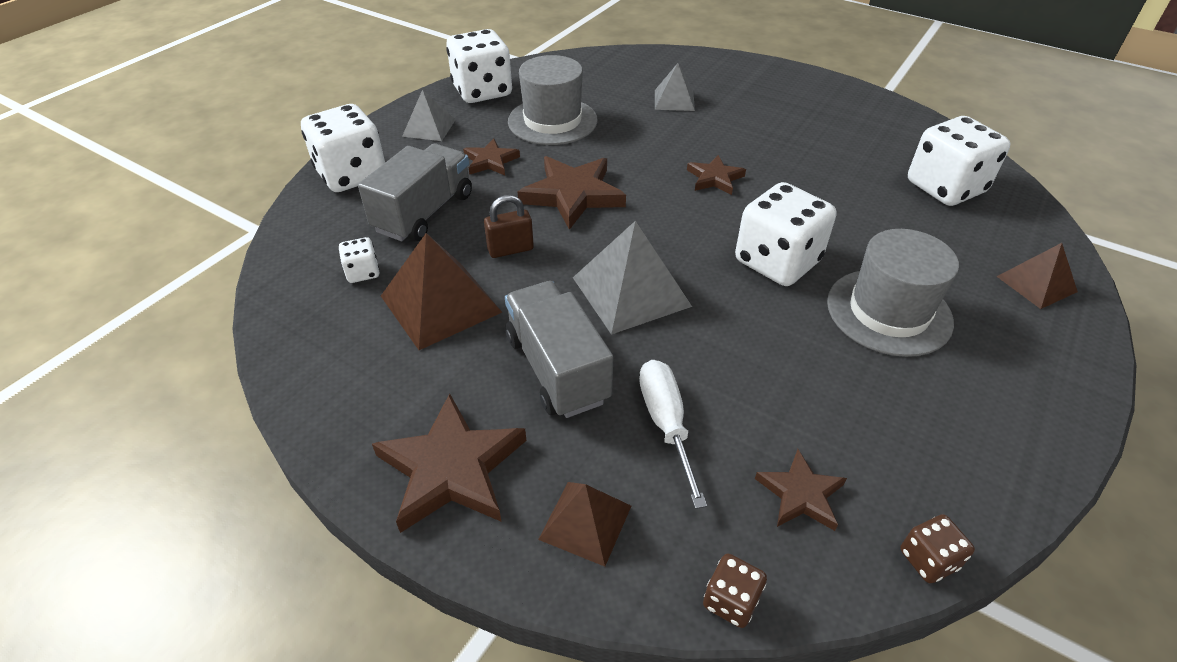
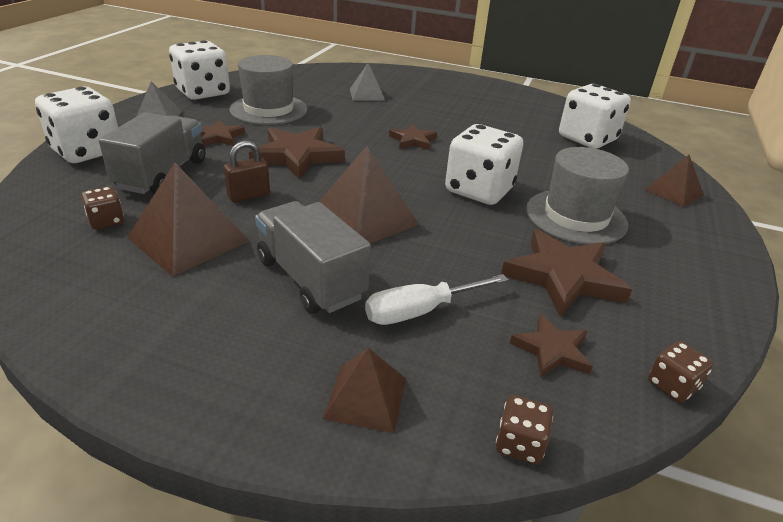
camera: 15 degrees left, 10 degrees down
(363, 272) = (106, 221): white dice -> brown dice
(451, 468) = (222, 369): brown star -> brown star (563, 277)
(630, 291) = (363, 218): grey pyramid -> brown pyramid
(666, 424) = (421, 311): white screwdriver -> white screwdriver turned 90 degrees counterclockwise

